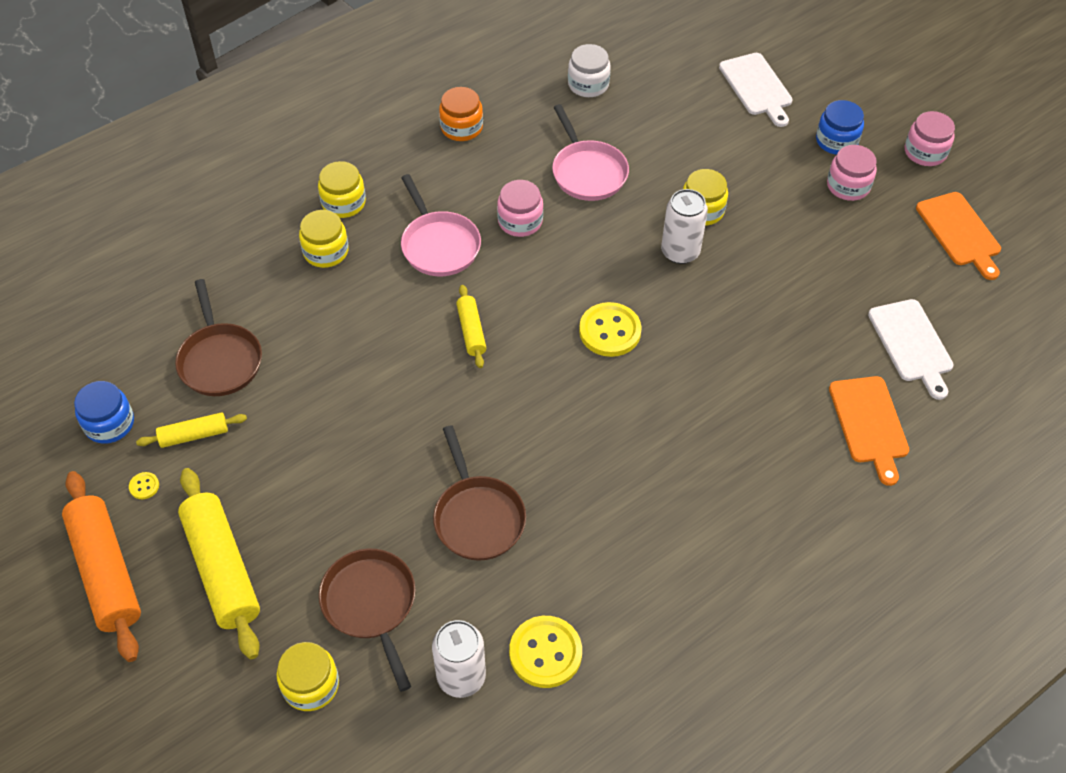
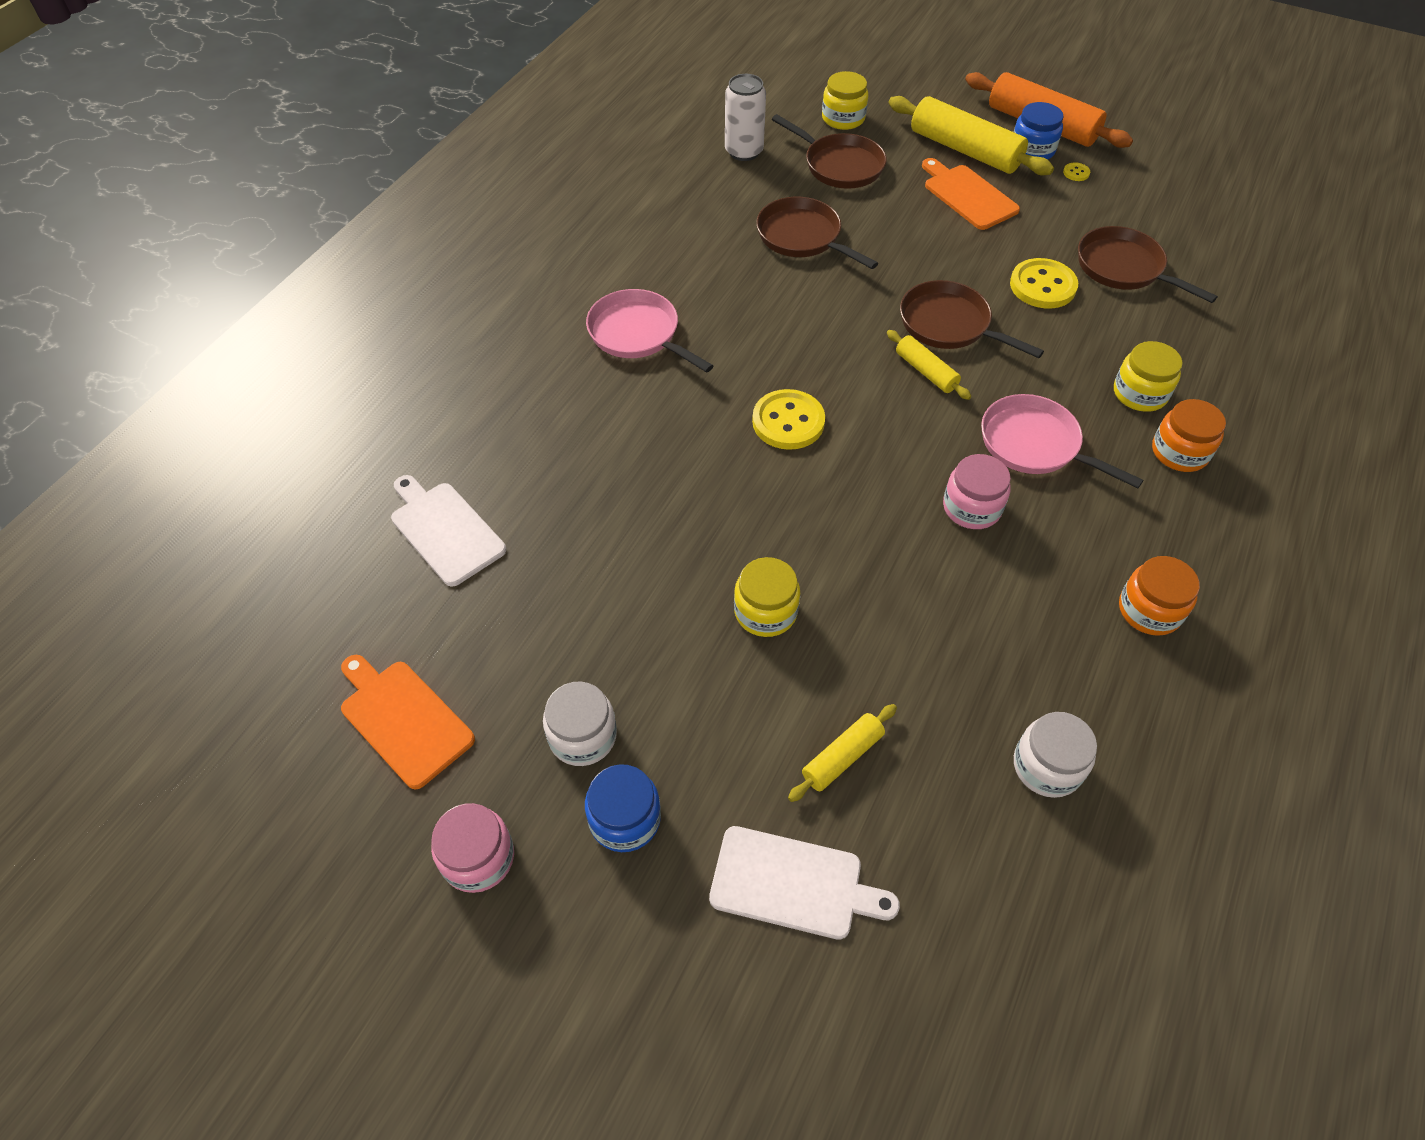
camera: 155 degrees right, 0 degrees up
(109, 424) = (1152, 198): blue jar -> blue jar (1032, 150)
(194, 435) = (1079, 213): yellow rolling pin -> yellow rolling pin (842, 757)
(343, 203) = (1179, 452): yellow jar -> orange jar
(418, 365) = (949, 325): none -> brown pan
(545, 653) = (692, 180): yellow button -> yellow button (1042, 286)
(587, 172) = (943, 609): pink pan -> pink pan (638, 334)
(680, 252) = (763, 542): white can -> none
(757, 87) = (793, 884): white cutting board -> white cutting board turned 150 degrees clockwise
(848, 186) = (582, 736): pink jar -> white jar
(869, 424) = (476, 427): orange cutting board -> orange cutting board (968, 195)

